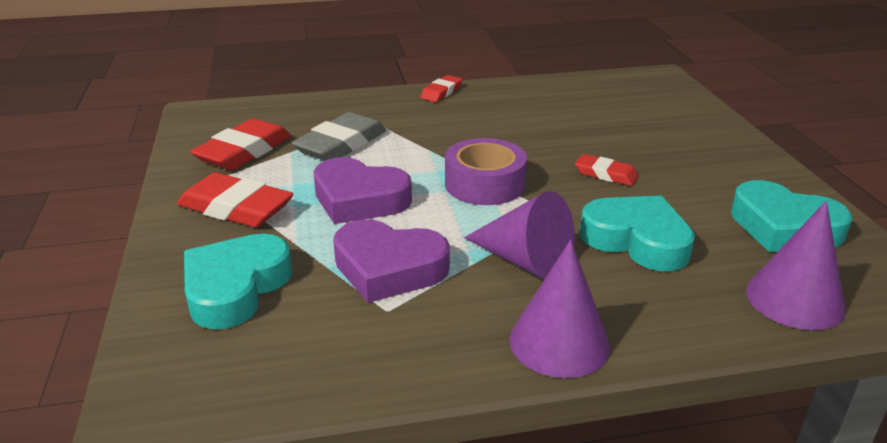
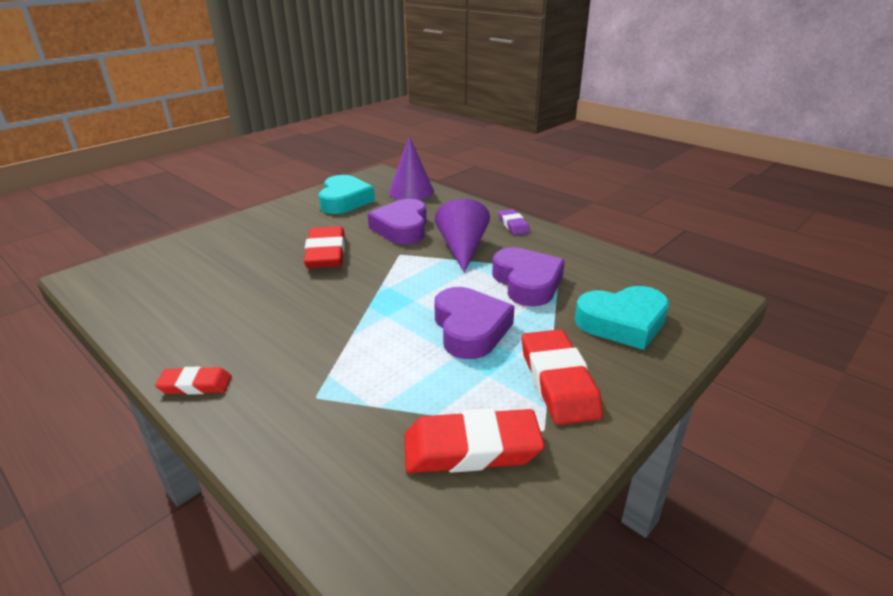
camera: 125 degrees left, 0 degrees up
(341, 144) = (389, 388): grey eraser -> none
(484, 184) = (387, 288): purple tape -> none
(559, 342) = (513, 225): purple cone -> purple eraser
(606, 174) = (326, 253): red eraser -> red eraser, size x1.77
(637, 240) = (402, 228): turquoise heart -> purple heart

